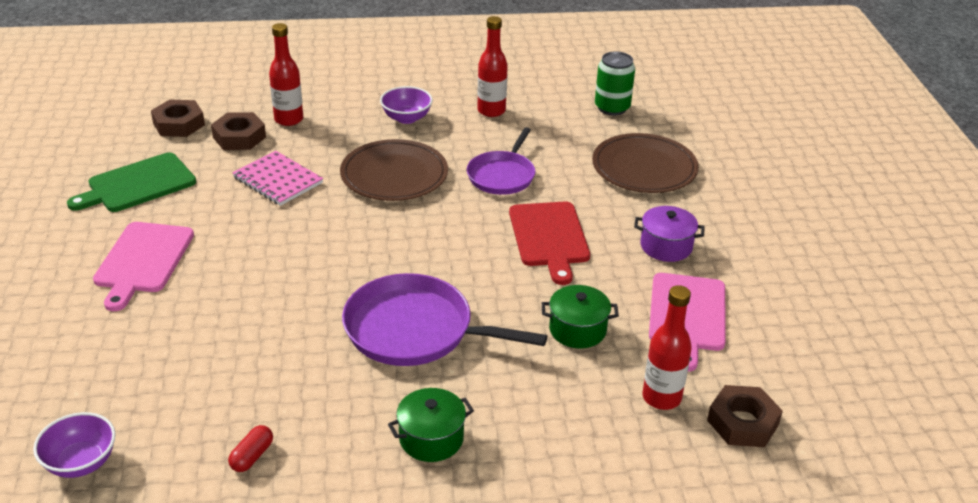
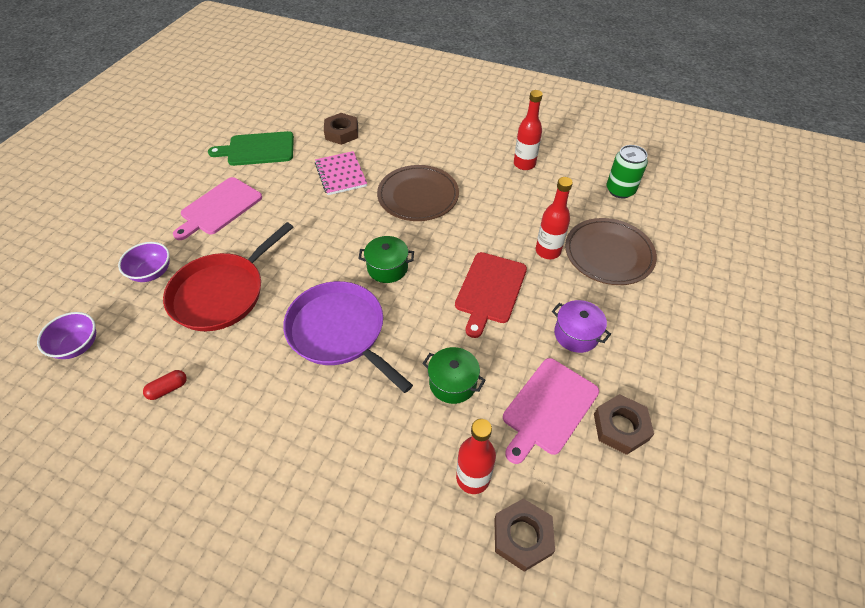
camera: 30 degrees right, 15 degrees up
(179, 124) = (313, 111): brown nut -> brown nut (620, 427)
(232, 343) = (222, 293): none -> red pan
(289, 119) = (382, 128): red bottle -> red bottle (548, 251)
(406, 118) = (459, 151): purple bowl -> purple bowl (152, 272)
(431, 438) = (284, 431): green pot -> green pot (387, 268)
(502, 175) = (493, 222): purple pan -> none

